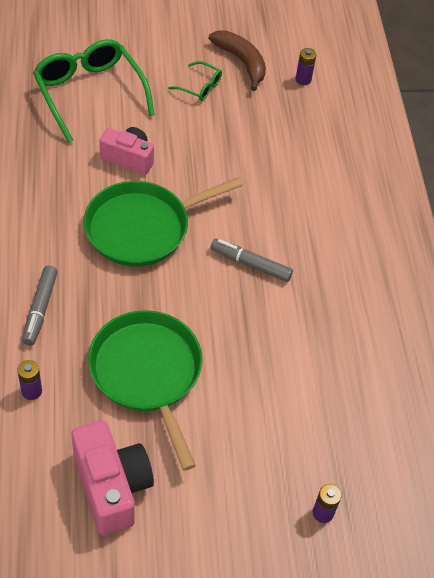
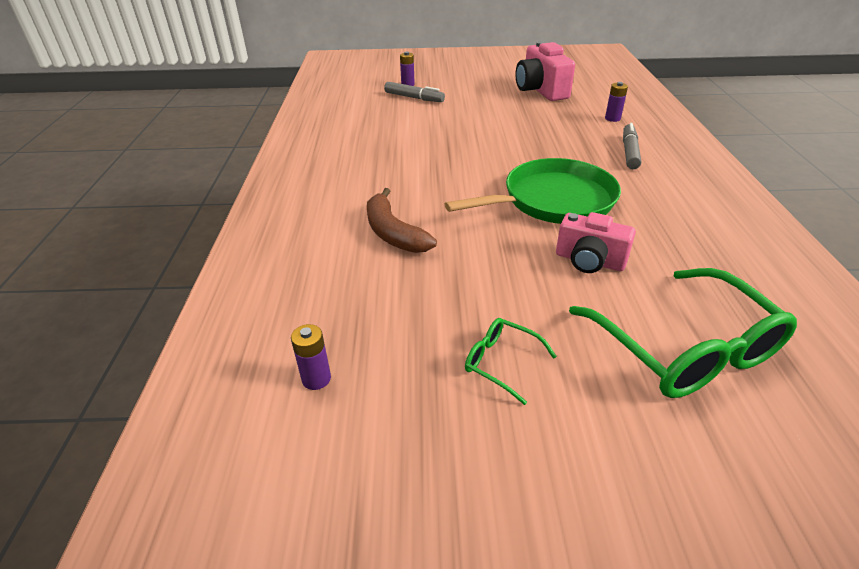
camera: 170 degrees left, 15 degrees down
(147, 373) = (527, 125): green pan -> none
(241, 62) = (424, 415): brown banana -> brown banana (393, 233)
(250, 264) = (439, 177): grey marker -> grey marker (414, 98)

